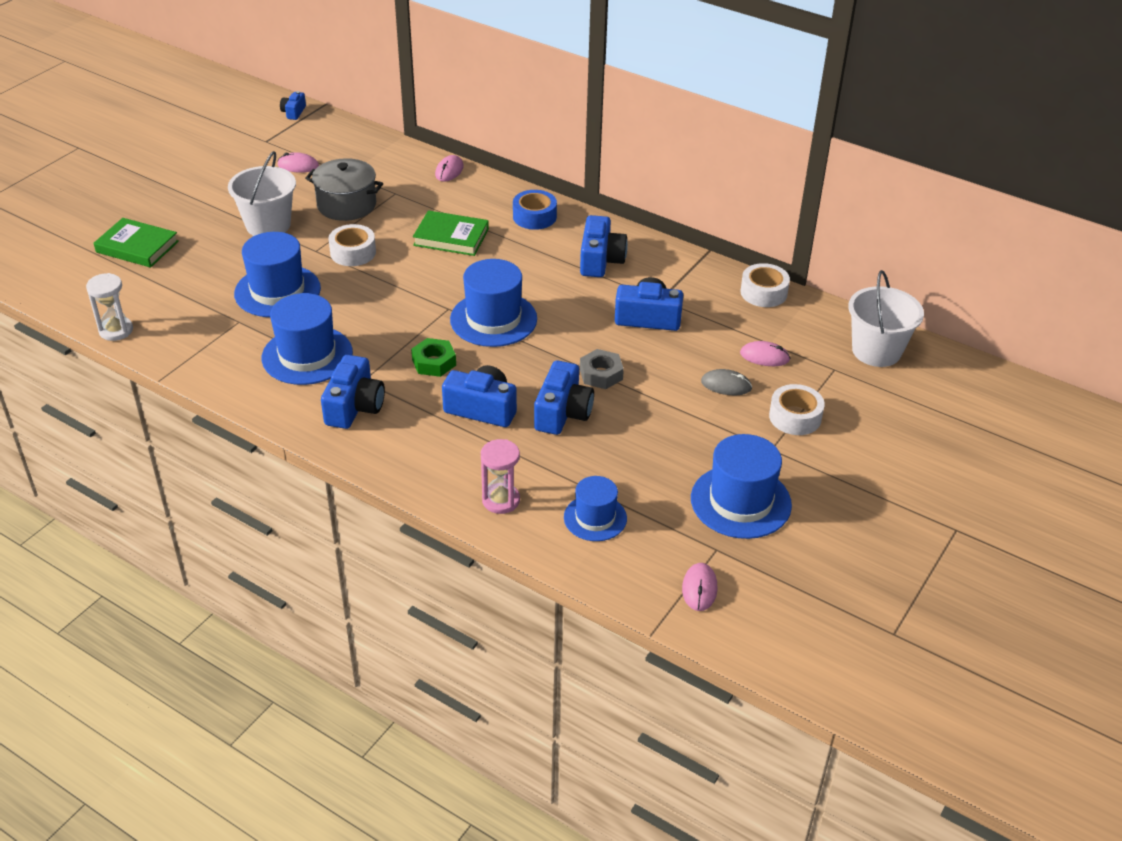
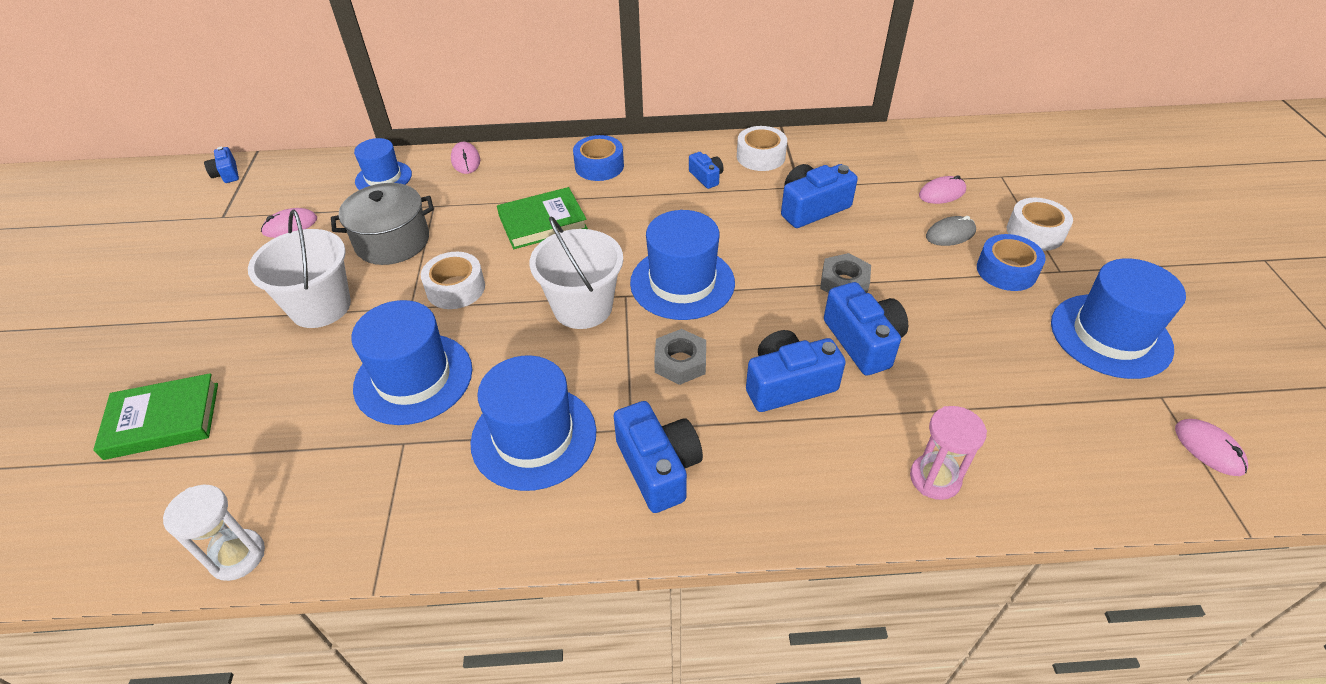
camera: 35 degrees left, 5 degrees up
(434, 362) = (680, 362): green nut -> grey nut
(595, 518) = (1034, 436): blue hat -> blue hat (383, 178)
(600, 260) = (706, 177): blue camera -> blue camera, size x0.54
(730, 427) = (1006, 271): none -> blue tape
(763, 292) = (867, 141): white tape -> white tape (760, 156)
(876, 351) = (1006, 146): white bucket -> white bucket (583, 307)

